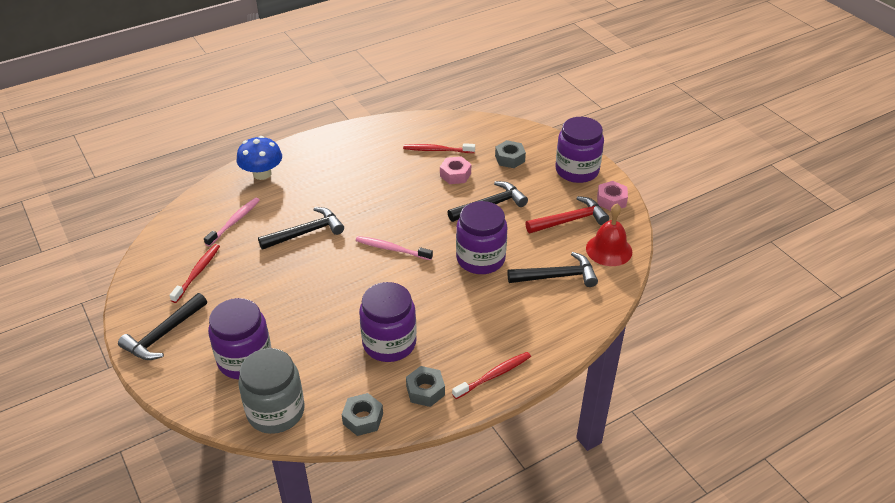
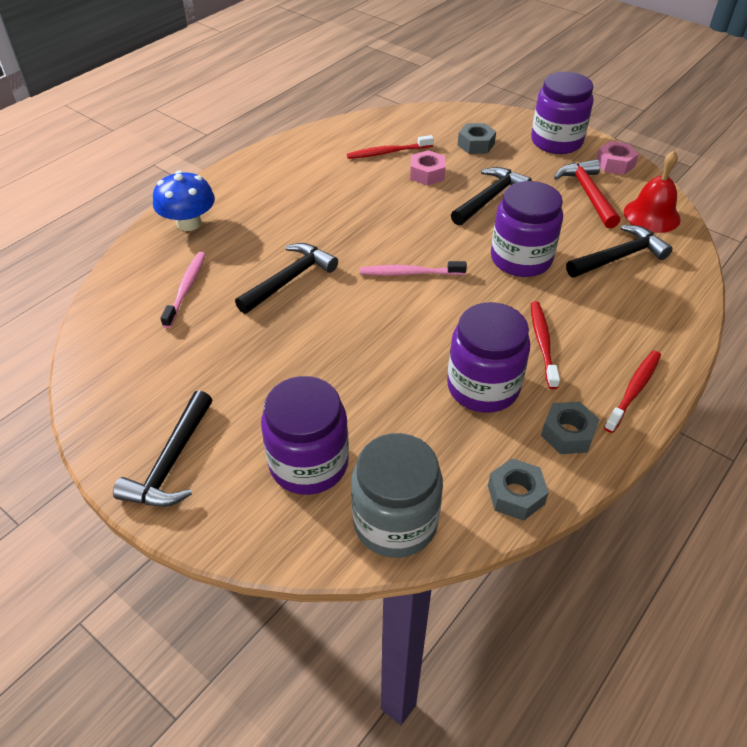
camera: 20 degrees left, 5 degrees up
(197, 272) = (173, 365): red toothbrush -> red toothbrush (542, 343)
(570, 220) = (587, 194): red hammer -> red hammer turned 60 degrees counterclockwise

